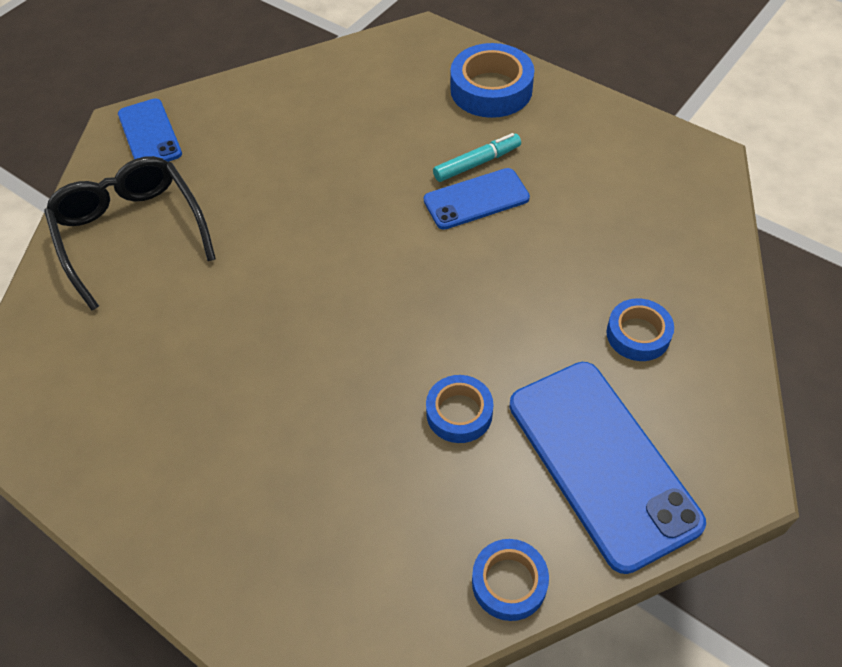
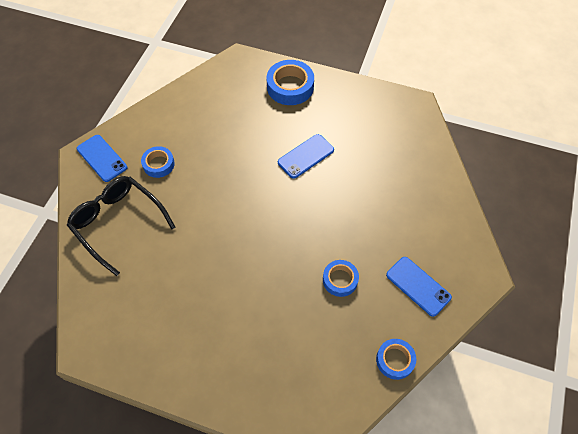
camera: 20 degrees left, 5 degrees up
(476, 163) = (298, 134): turquoise marker -> none
(601, 462) = (418, 286): blue phone -> blue phone, size x0.58
(638, 334) = (414, 213): blue tape -> blue tape (158, 164)

